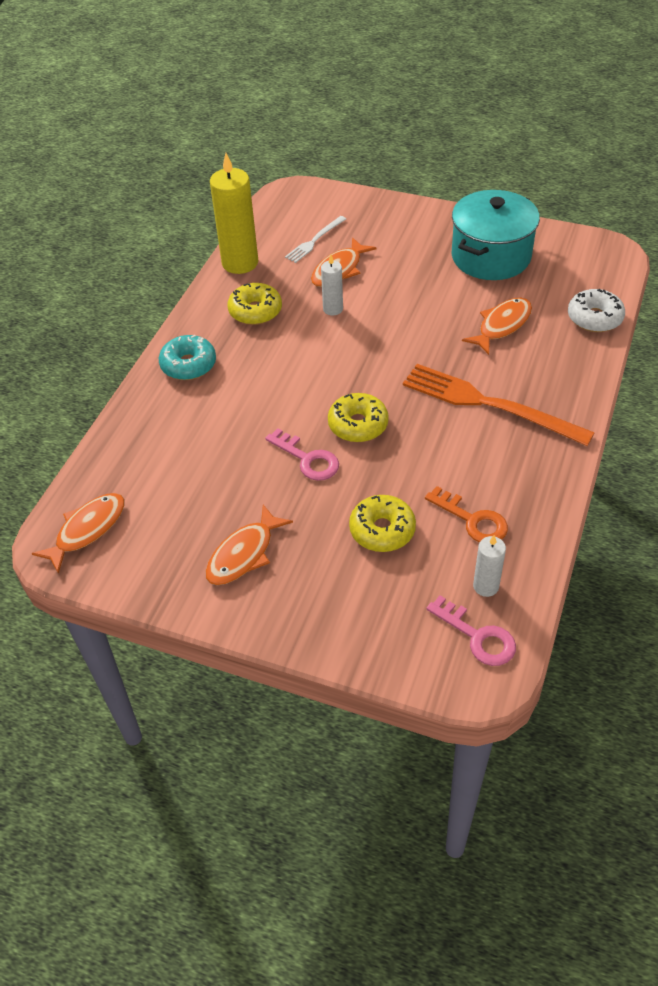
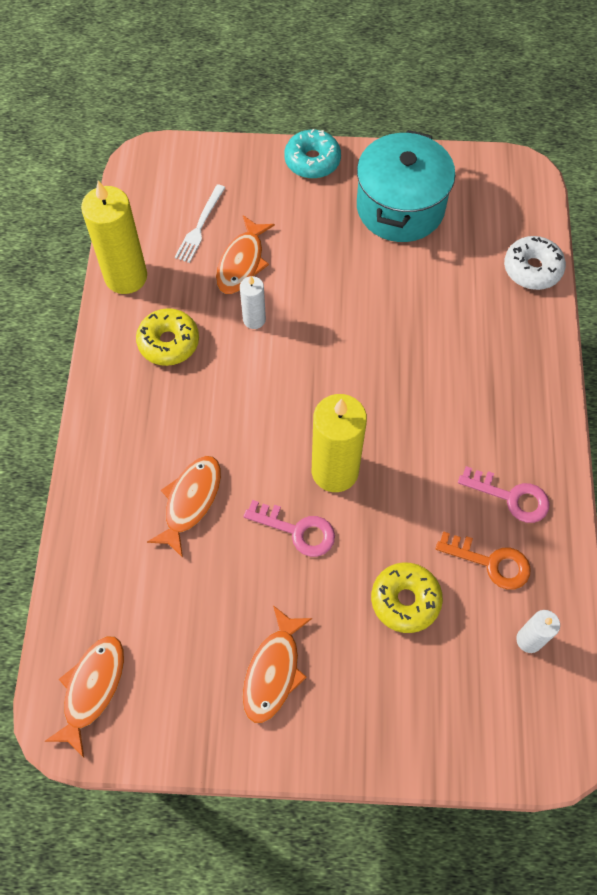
camera: 20 degrees left, 15 degrees up
(188, 365) = (120, 436): turquoise donut -> turquoise donut (312, 161)
(358, 425) = (335, 471): yellow donut -> yellow candle
(477, 636) = (540, 702): pink key -> pink key (511, 497)
(489, 404) = (460, 409): orange fork -> none
(502, 325) = (441, 301): orange fish -> orange fish (190, 501)

